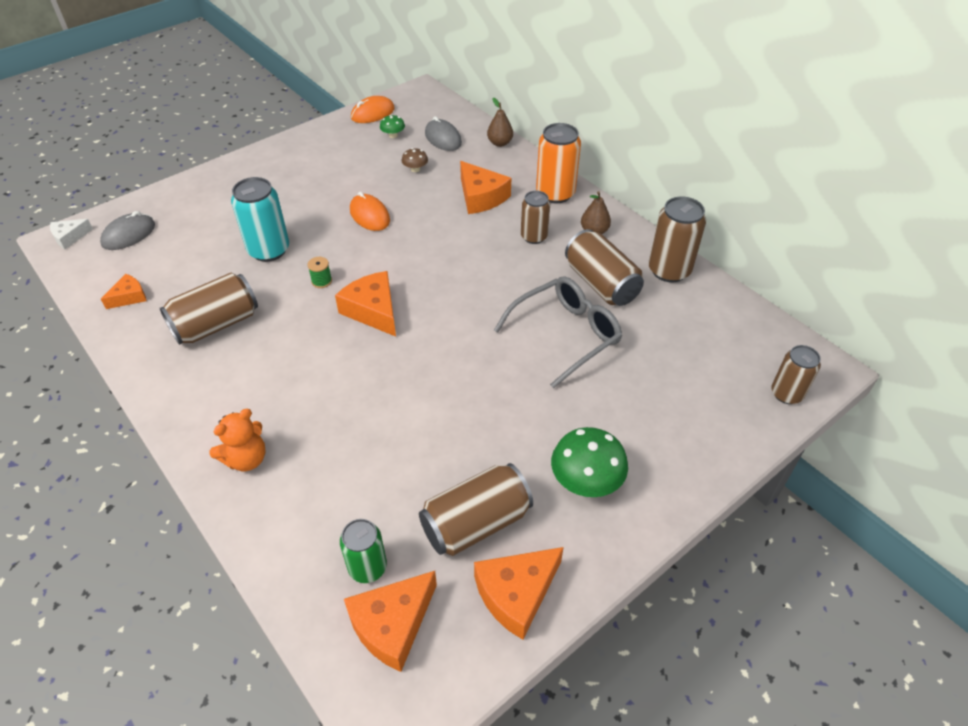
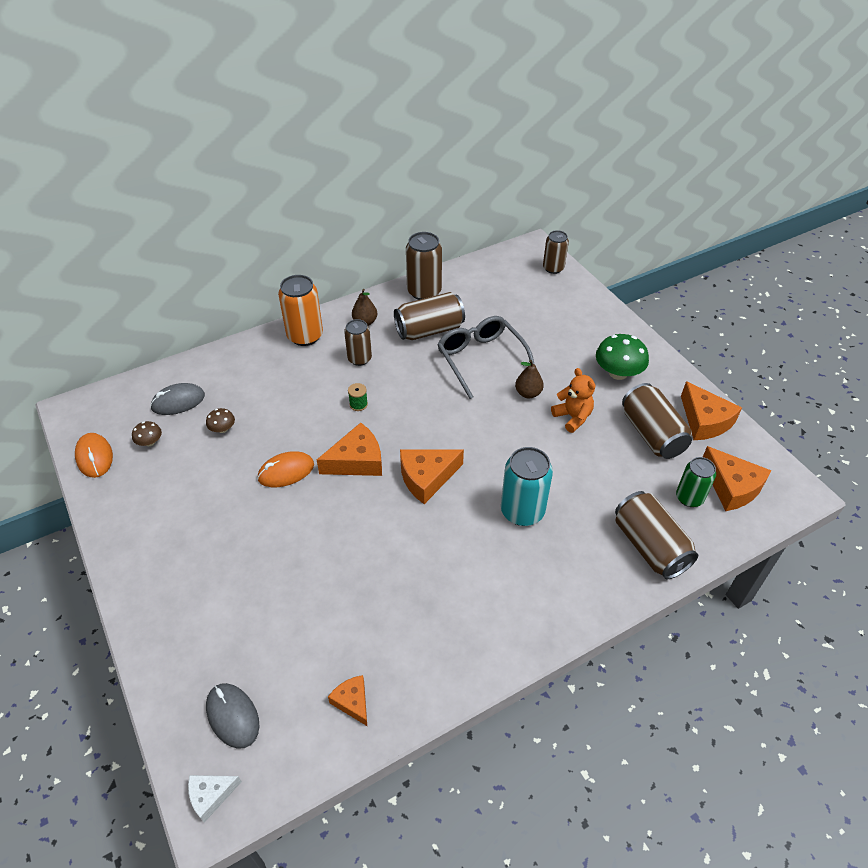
camera: 80 degrees left, 0 degrees up
(69, 237) = (211, 795): white cheese -> white cheese turned 90 degrees clockwise
(216, 324) = (417, 608): brown can -> brown can (650, 546)
(246, 459) = (589, 577): orange teddy bear -> orange teddy bear (572, 417)
(269, 250) = (313, 562): turquoise can -> turquoise can (522, 511)
(321, 281) = (376, 516): green spool -> green spool (358, 404)
(393, 135) = (150, 442): green mushroom -> brown mushroom
(481, 197) = (290, 385): orange cheese -> orange cheese (357, 461)
(500, 143) = (209, 360): brown pear -> brown pear (528, 393)

